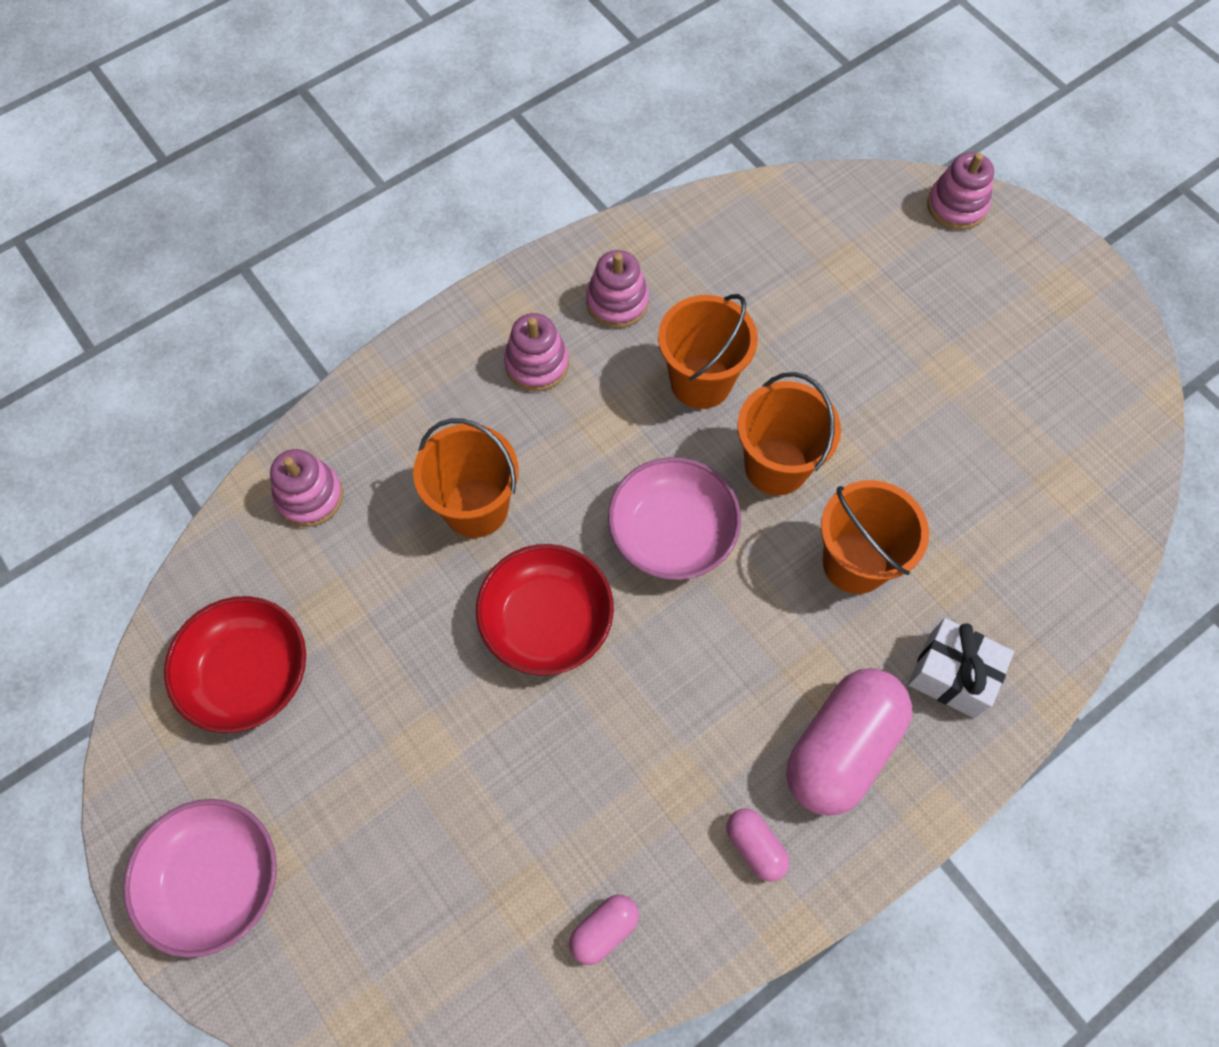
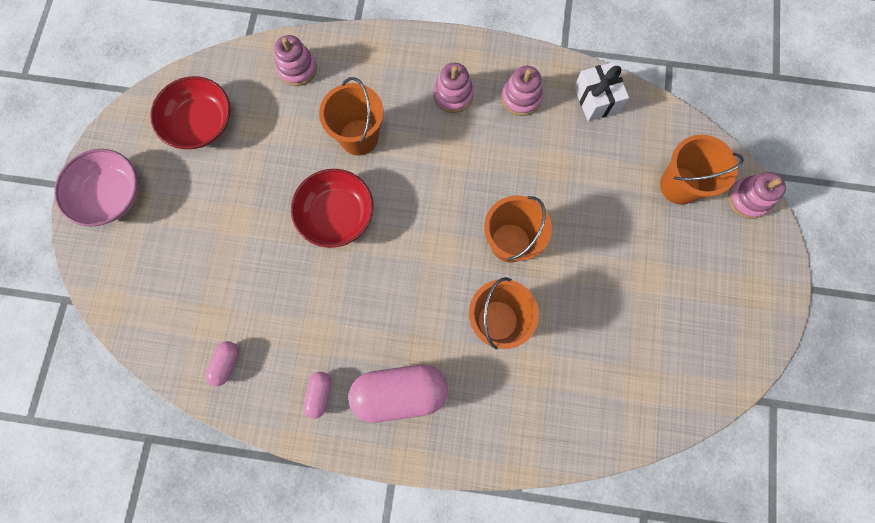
camera: 45 degrees right, 10 degrees up
(604, 930) = (226, 364): pink capsule -> pink capsule turned 75 degrees counterclockwise
(672, 532) = (430, 228): pink bowl -> none
(701, 381) = (519, 171): orange bucket -> orange bucket (679, 185)
(952, 675) = (484, 413): white gift -> white gift (596, 99)

